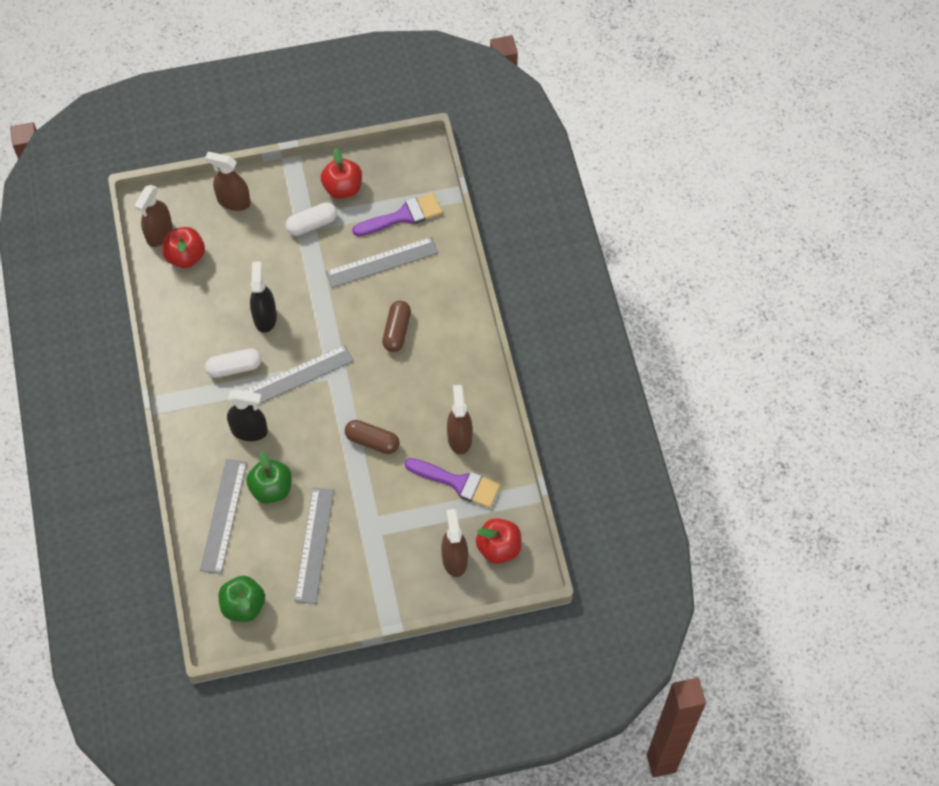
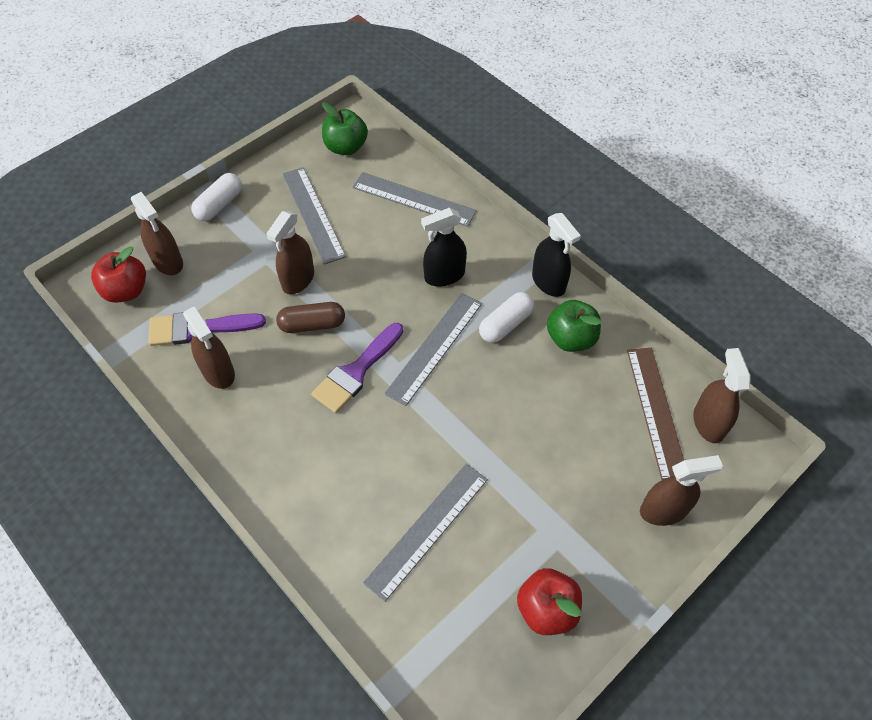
camera: 150 degrees right, 5 degrees down
(186, 256) = (656, 412): red apple -> brown ruler
(223, 516) = (413, 199): grey ruler -> grey ruler turned 45 degrees counterclockwise
(265, 317) = (515, 391): black spray bottle -> black spray bottle (548, 282)
(271, 489) = (385, 238): green apple -> green apple (571, 338)
(312, 224) = (547, 533): white capsule -> white capsule (219, 205)
(361, 486) = (298, 279): none -> brown spray bottle
(397, 331) = (356, 452): brown capsule -> none
(403, 216) = (441, 612): purple brush -> purple brush (356, 371)

